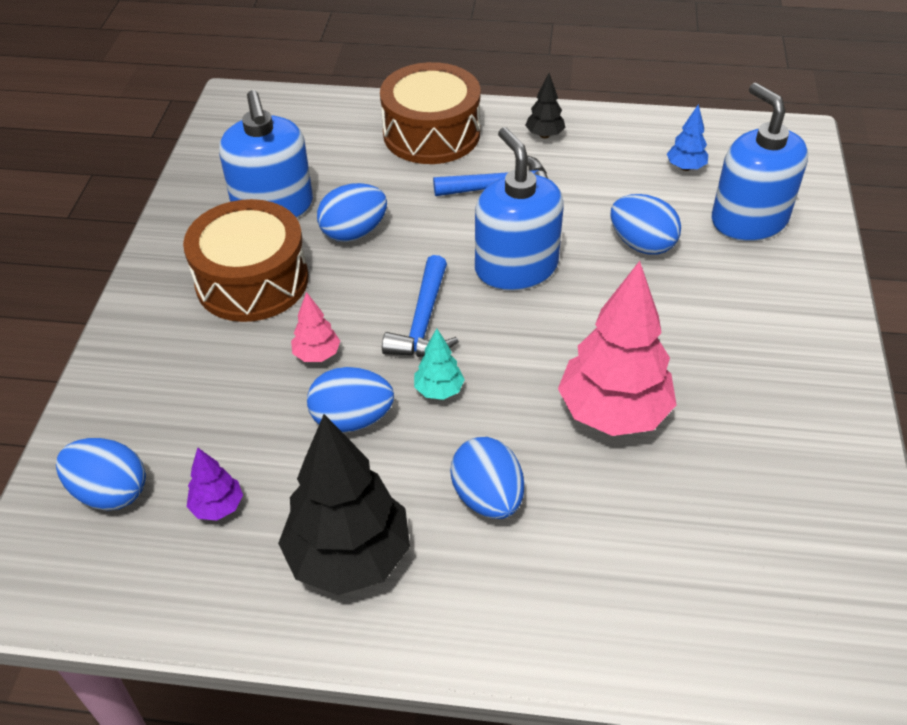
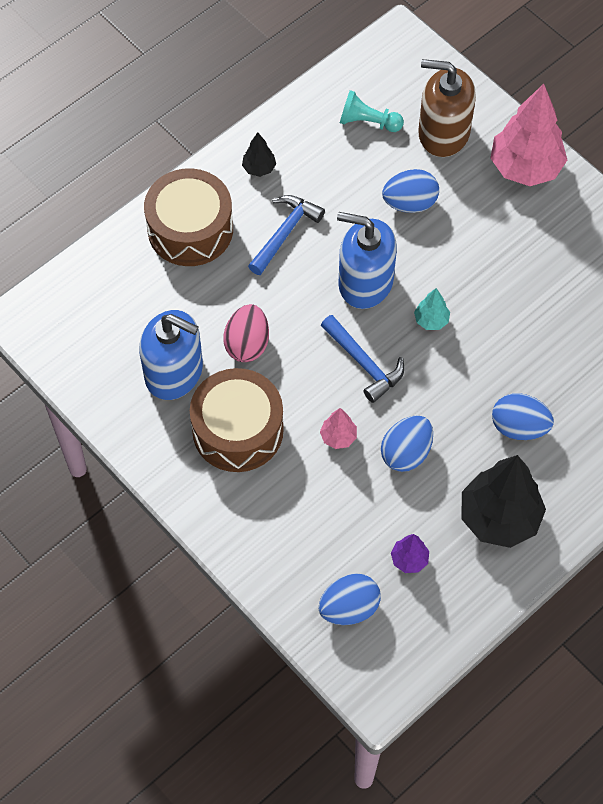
camera: 50 degrees left, 15 degrees up
(354, 232) = (247, 344): blue egg -> pink egg
(439, 390) = (425, 395): turquoise tree -> turquoise tree (431, 320)
(613, 413) = (518, 325): pink tree -> pink tree (525, 168)
(685, 167) = (368, 122): blue tree -> turquoise pawn
(749, 220) = (443, 133): blue soap dispenser -> brown soap dispenser

